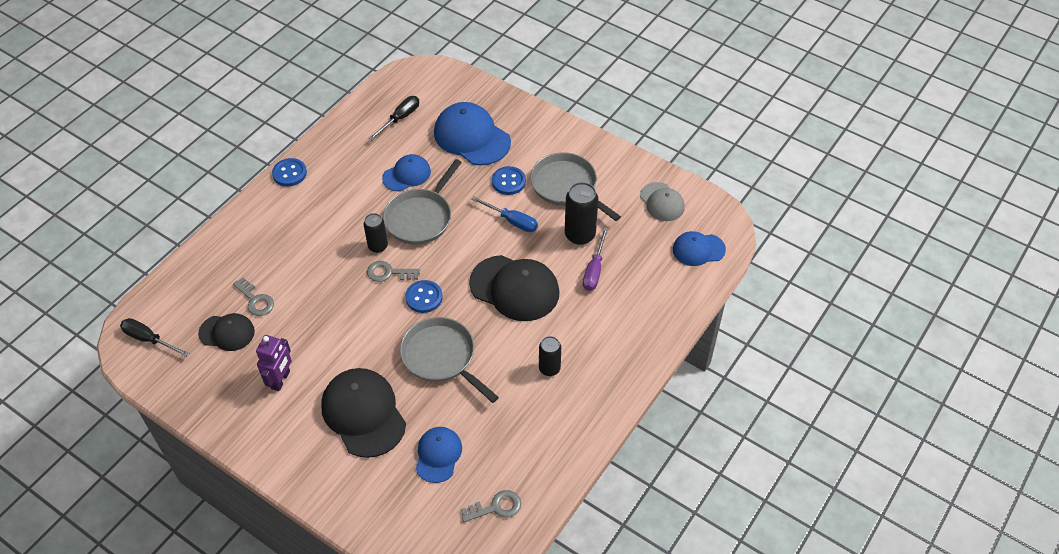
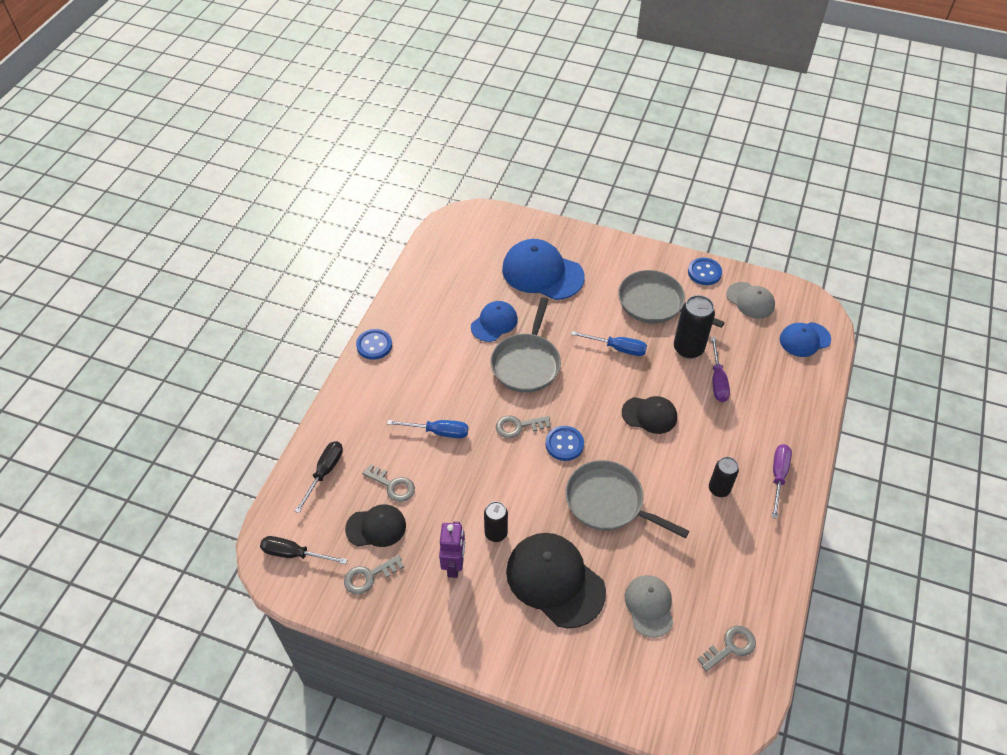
camera: 15 degrees left, 0 degrees up
(204, 372) = (369, 576): none -> grey key
(315, 262) = (438, 432): none -> blue screwdriver
(378, 246) = (496, 401): black can -> black can (496, 533)
(400, 118) = (464, 268): black screwdriver -> black screwdriver (324, 472)
(438, 455) = (649, 606): blue cap -> grey cap
(508, 182) = (597, 310): blue button -> blue button (704, 272)
(515, 288) = (649, 415): black cap -> black cap, size x0.58
(611, 370) = (778, 476): none -> purple screwdriver

